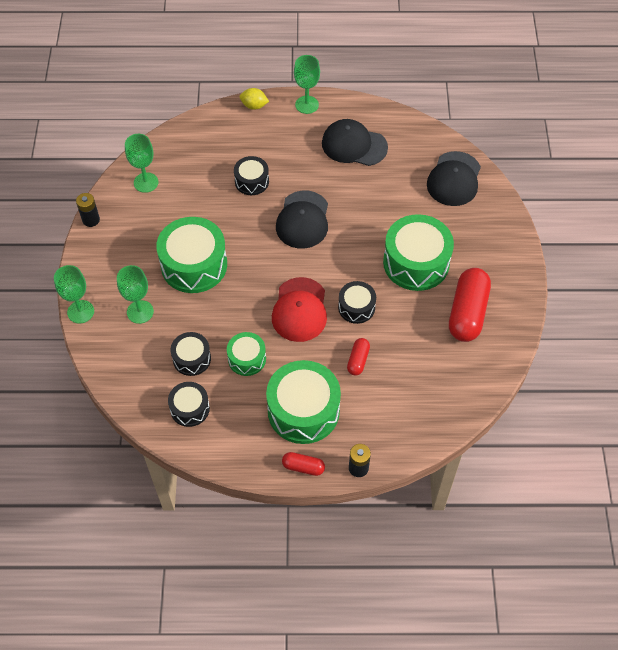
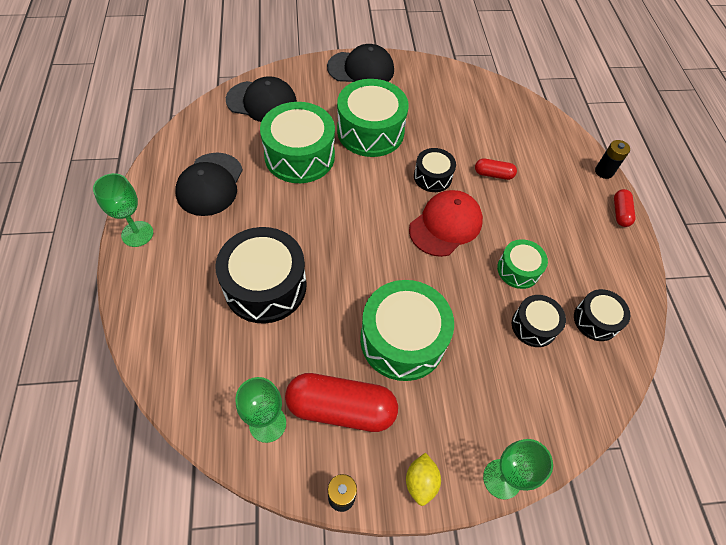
camera: 100 degrees left, 0 degrees up
(140, 312) = (484, 396): green goblet -> none
(252, 181) = (265, 286): black drum -> black drum, size x1.83
(254, 106) = (131, 294): yellow lemon -> yellow lemon (421, 482)
(300, 310) = (445, 225): red cap -> red cap turned 45 degrees counterclockwise
(303, 220) = (323, 228): black cap -> black cap (361, 69)
(303, 410) = (562, 216): green drum -> green drum (299, 156)
(467, 312) = (422, 97): red capsule -> red capsule (341, 408)

